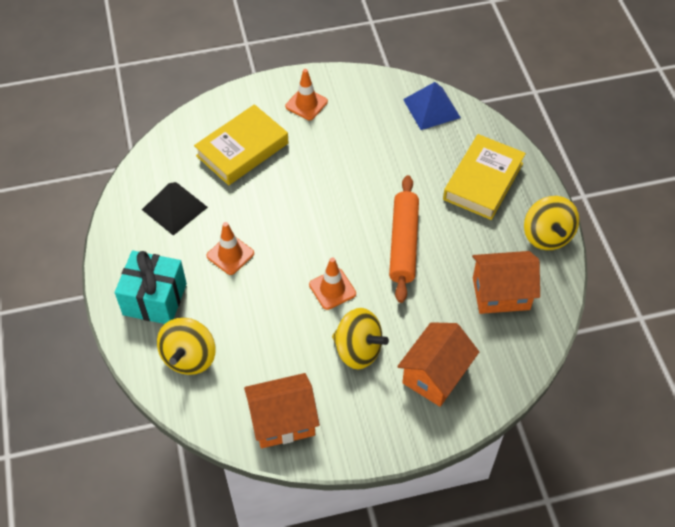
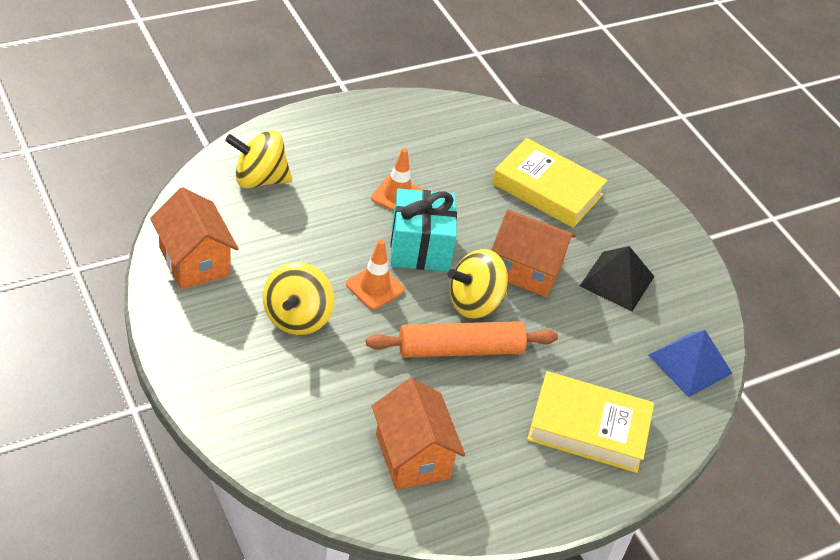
camera: 70 degrees right, 10 degrees down
(155, 299) = (324, 145): turquoise gift -> turquoise gift (420, 247)
(174, 208) = (445, 145): black pyramid -> black pyramid (617, 281)
(306, 104) = (640, 238): orange traffic cone -> none
(435, 375) = (277, 393): orange house -> orange house (526, 270)
(547, 236) = (521, 506): yellow spinning top -> yellow spinning top (474, 303)

